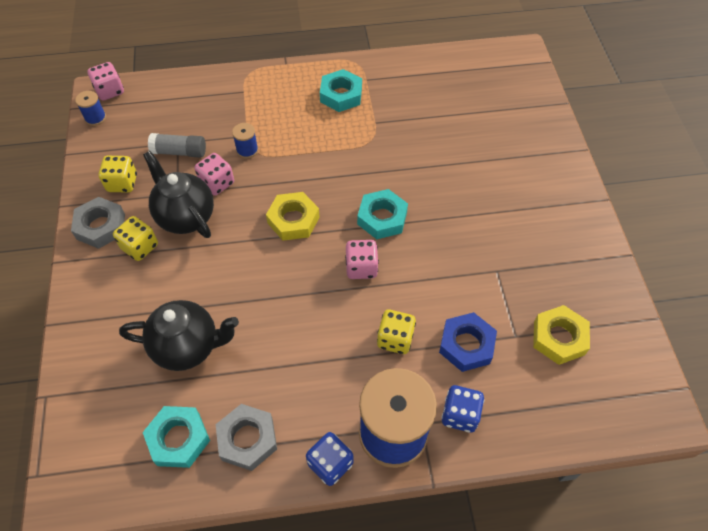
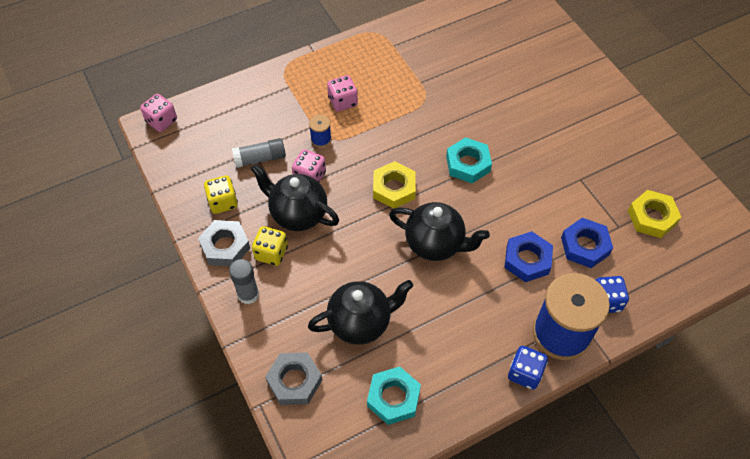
camera: 20 degrees left, 0 degrees up
(95, 118) = (162, 150): blue spool -> none
(96, 281) = (248, 294): none -> grey glue stick
(247, 439) = (450, 378): grey nut -> grey nut (294, 381)
(306, 290) = (435, 244): none -> black teapot
(341, 95) = (378, 66): turquoise nut -> none
(361, 267) = (471, 211): pink dice -> pink dice (343, 102)
(395, 339) = (527, 260): yellow dice -> blue nut

